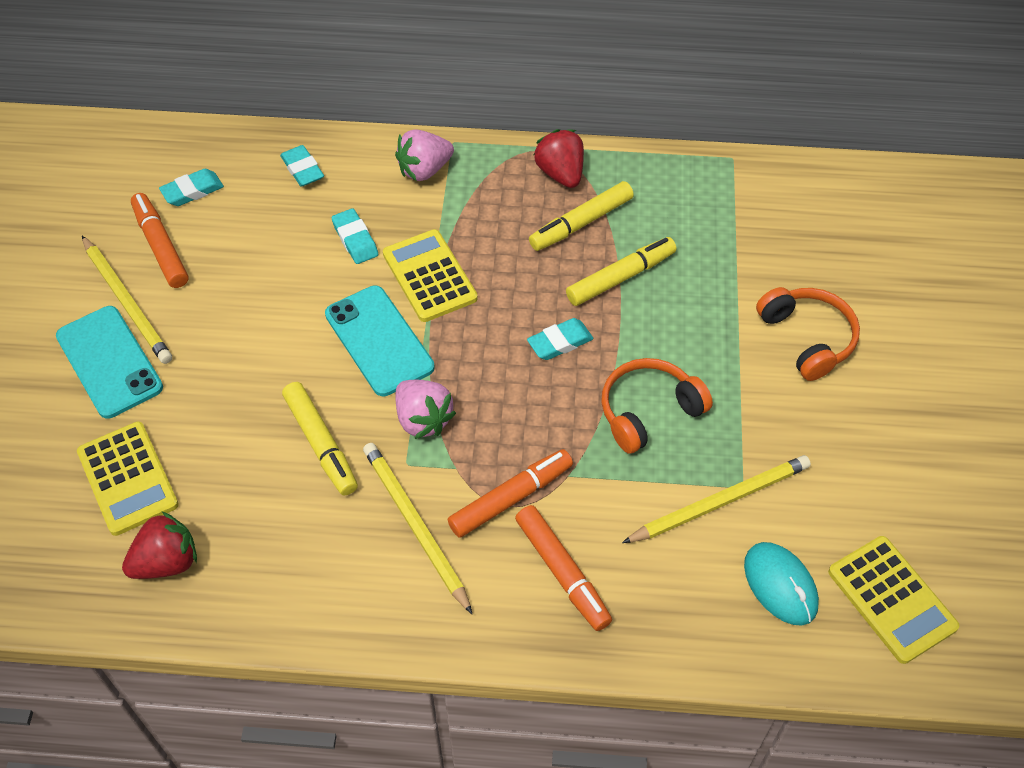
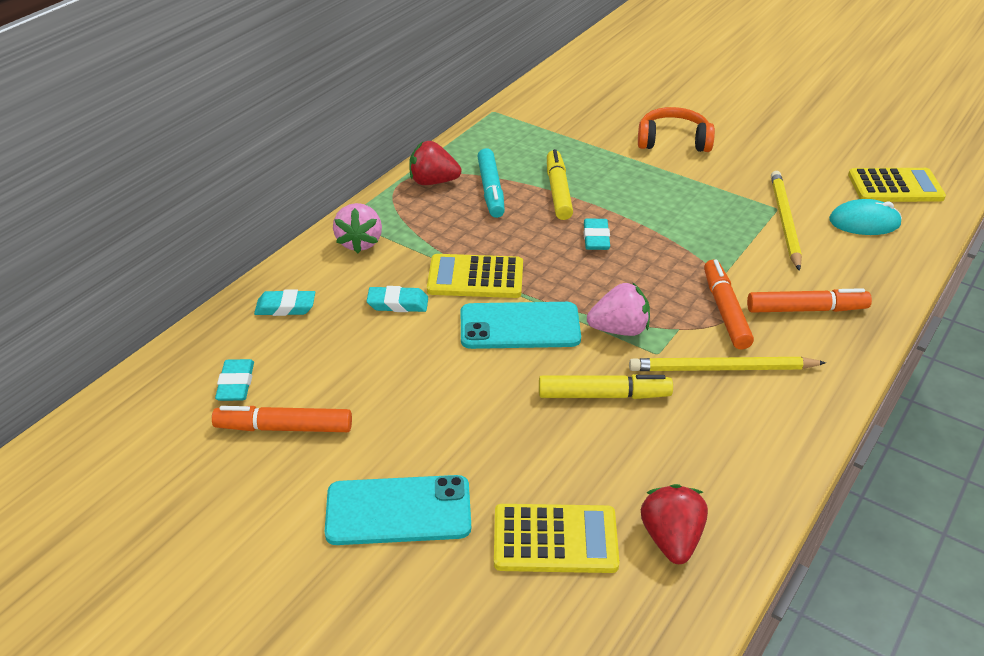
camera: 60 degrees left, 15 degrees down
(127, 302) = (332, 474): yellow pencil -> none
(581, 223) = (491, 190): yellow marker -> turquoise marker
(648, 411) = (688, 222): orange headphones -> none

